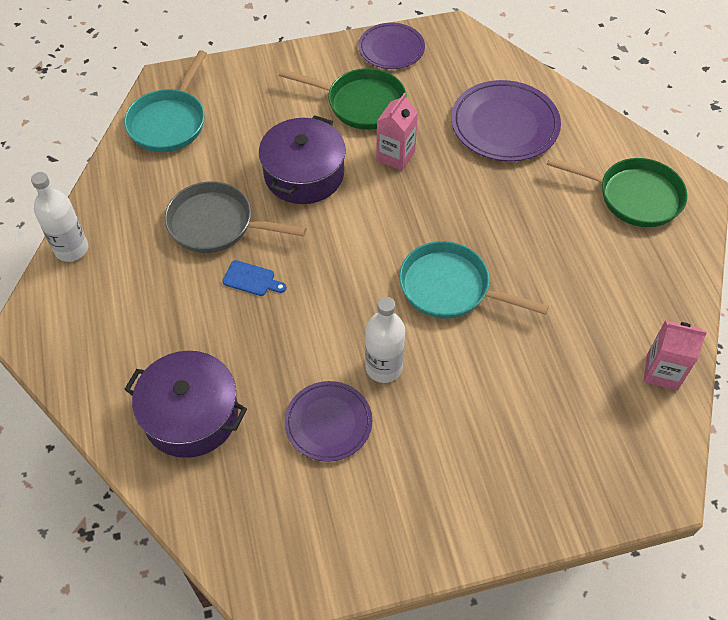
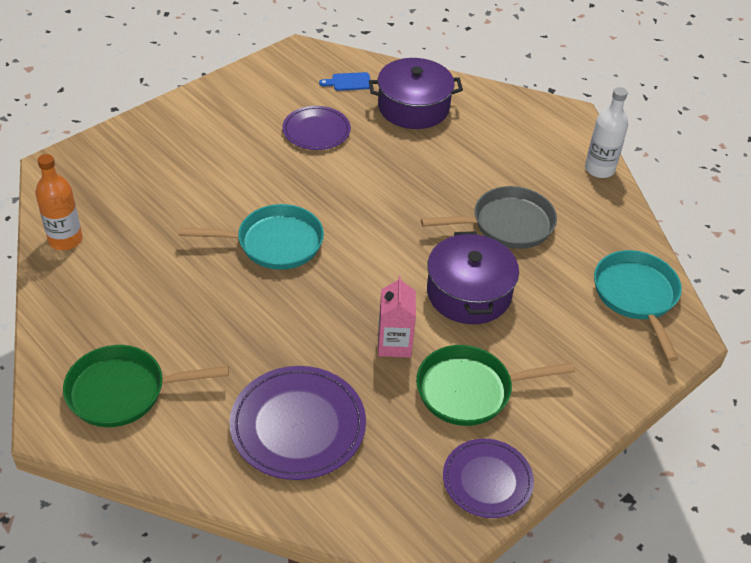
camera: 150 degrees right, 10 degrees down
(251, 279) = (442, 195): blue cutting board -> blue cutting board (349, 82)
(384, 367) = (297, 173): white bottle -> none
(662, 372) = (65, 240): pink carton -> orange bottle

